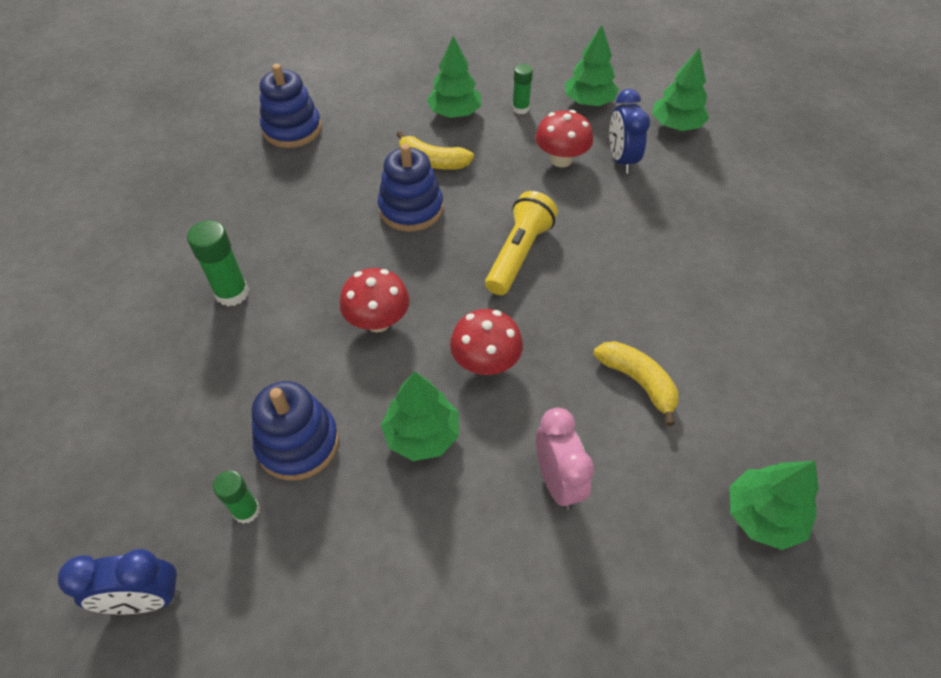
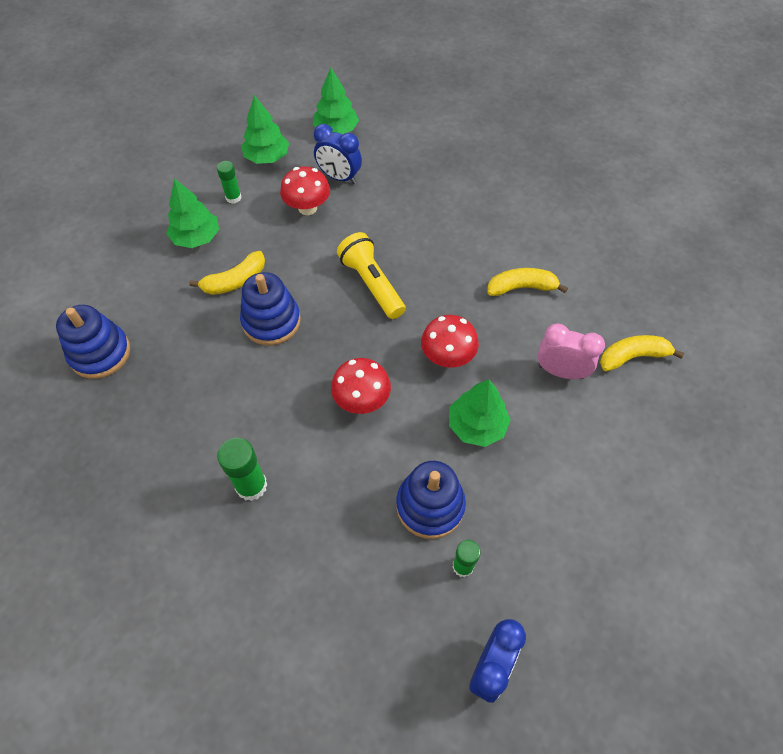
camera: 55 degrees left, 5 degrees up
(647, 552) = (632, 357): none -> yellow banana
(763, 515) = (643, 290): green tree -> none

